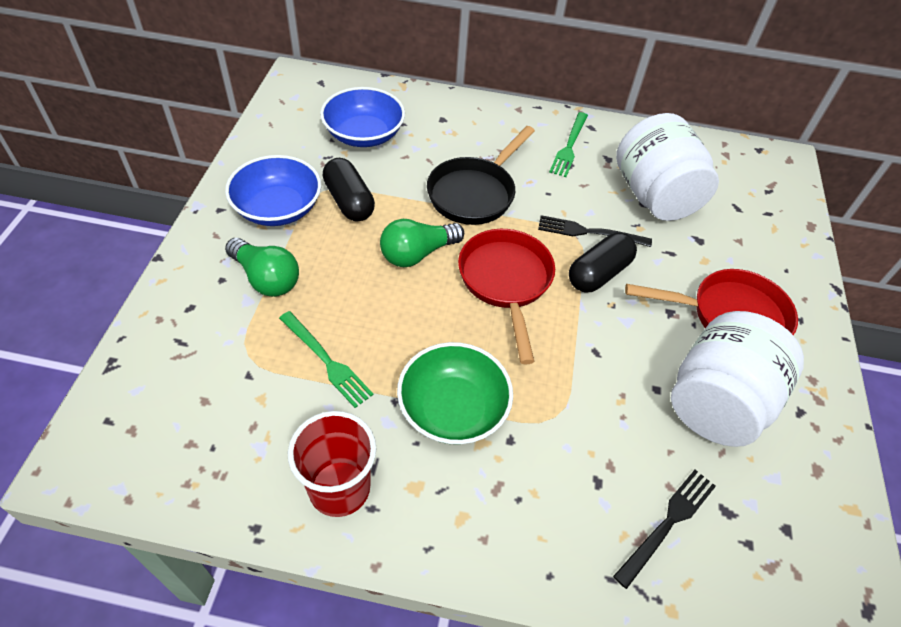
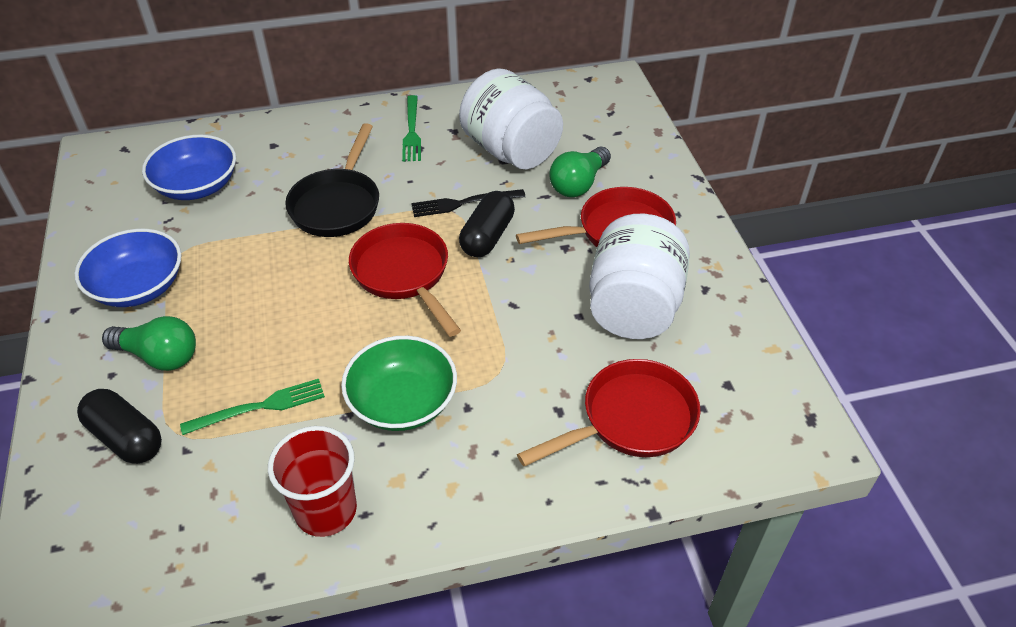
camera: 20 degrees left, 5 degrees down
(326, 360) = (259, 407): green fork -> green fork turned 45 degrees counterclockwise
(349, 201) = (212, 255): black capsule -> black capsule (126, 438)
(417, 254) = (305, 279): green light bulb -> green light bulb (578, 184)
(667, 524) = (630, 420): black fork -> red pan

